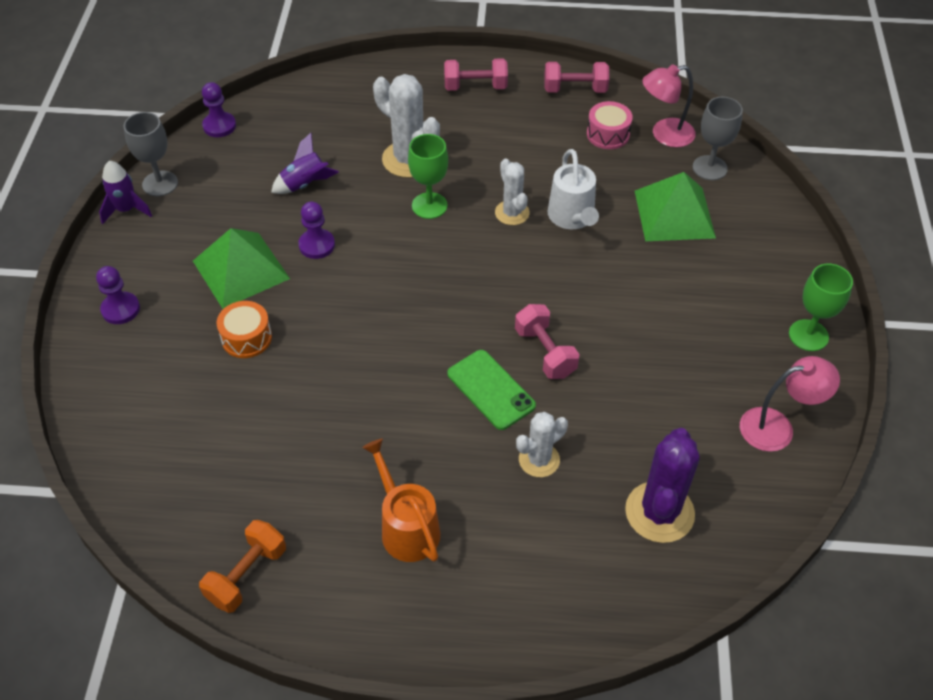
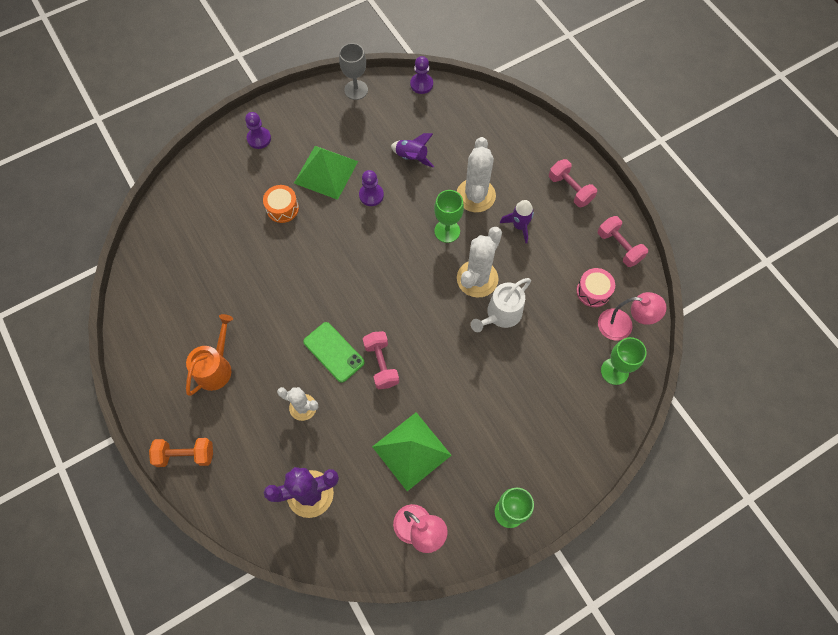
camera: 55 degrees right, 15 degrees up
(126, 210) = (325, 89): purple rocket -> purple rocket (519, 226)
(247, 575) = (143, 312): orange dumbbell -> orange dumbbell (185, 455)
(491, 389) = (334, 352): green phone -> green phone turned 60 degrees counterclockwise
(512, 213) = (477, 279): white cactus -> white cactus, size x1.62
(545, 352) = (381, 364): pink dumbbell -> pink dumbbell turned 45 degrees counterclockwise
(664, 135) = (622, 326): pink lamp -> pink lamp turned 150 degrees clockwise
(674, 214) = (553, 373): green pyramid -> green pyramid (411, 451)
(709, 168) = (614, 371): grey goblet -> green goblet

